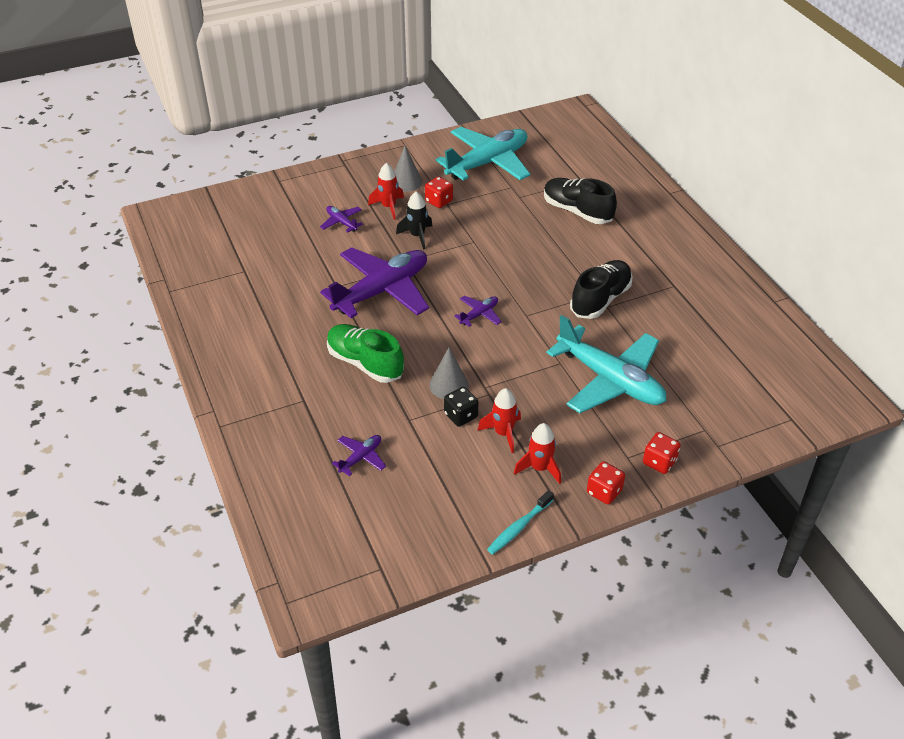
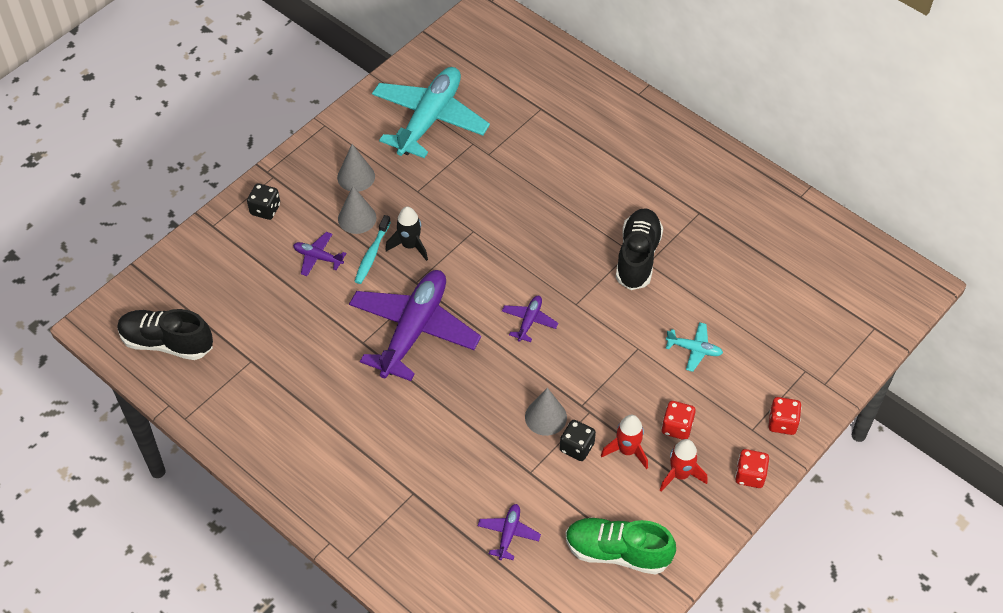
camera: 25 degrees left, 10 degrees up
(324, 182) = (265, 209): none -> black dice
(365, 363) = (449, 425): green shoe -> green shoe (617, 552)
(388, 207) = (357, 218): red rocket -> grey cone
(439, 201) = (406, 191): red dice -> red dice (677, 427)
(519, 527) = (694, 545): turquoise toothbrush -> turquoise toothbrush (372, 254)
(577, 211) = (558, 152): black shoe -> black shoe (167, 343)
(610, 380) = (694, 349): turquoise plane -> turquoise plane, size x0.42

